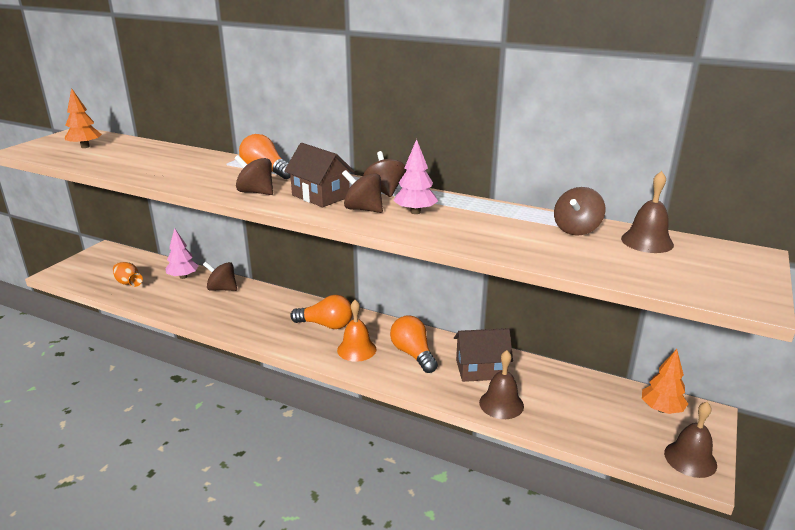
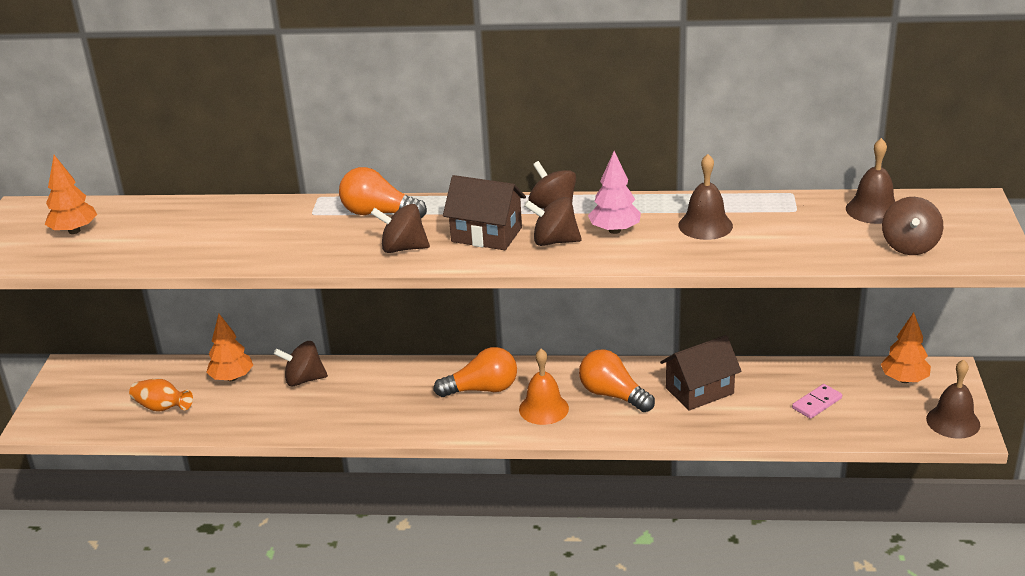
camera: 20 degrees left, 5 degrees up
(183, 277) = (232, 378): pink tree -> orange tree
(501, 404) = (745, 422): brown bell -> brown bell (705, 225)
(571, 406) = (817, 403): none -> pink domino
(576, 229) = (797, 212): brown spinning top -> brown spinning top (909, 246)

